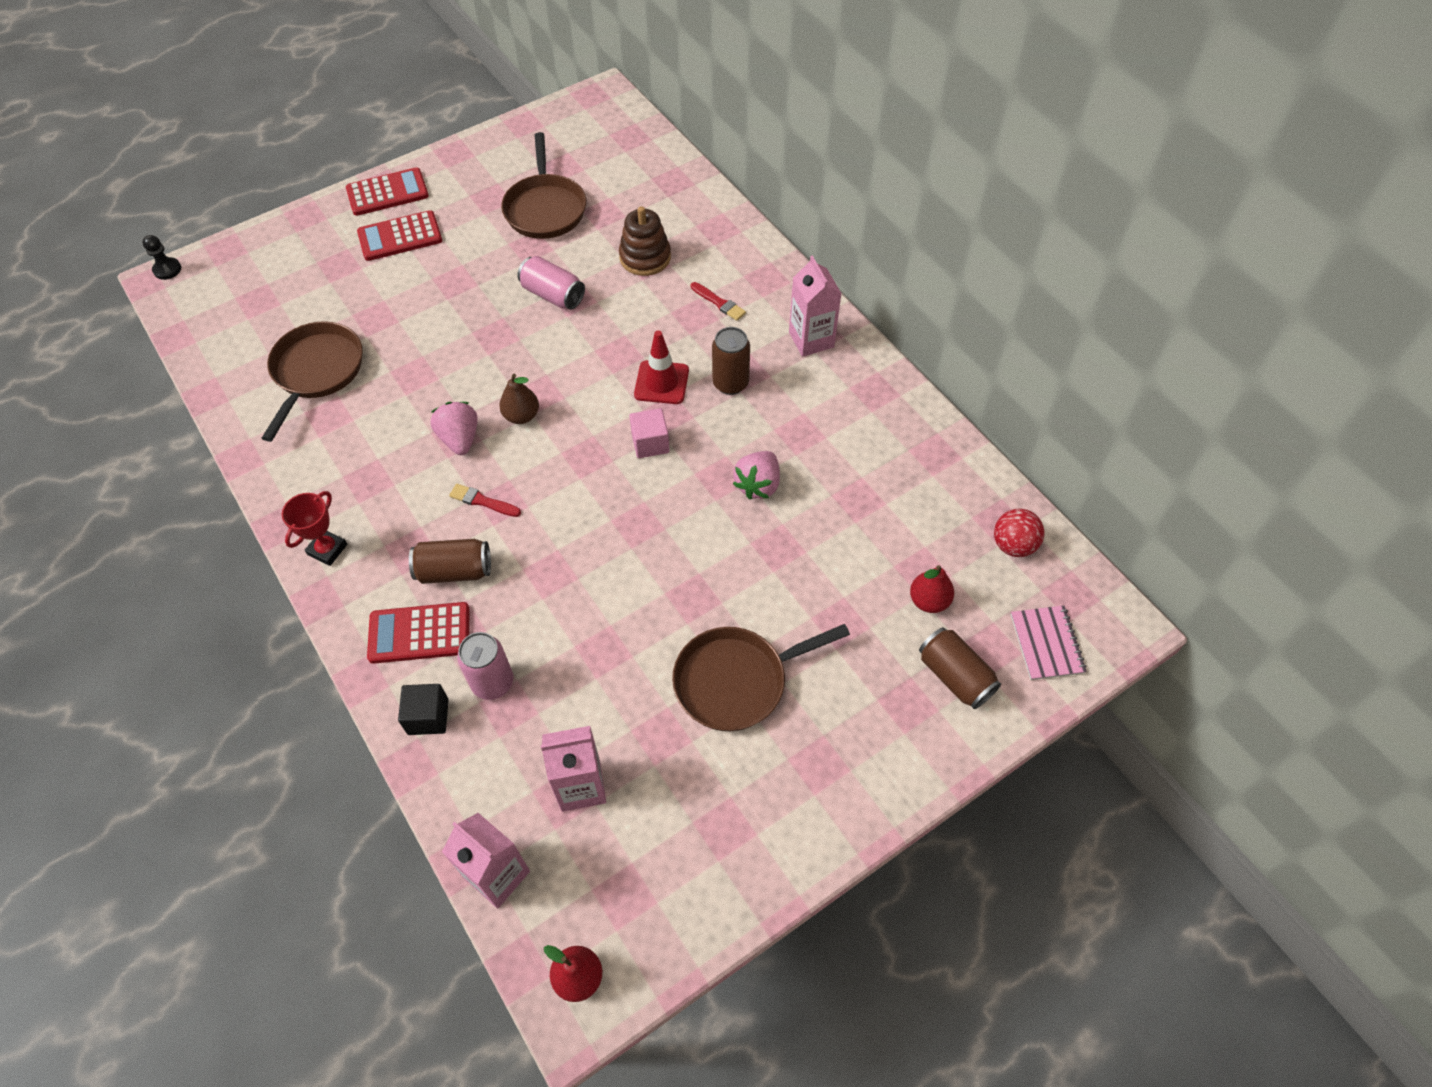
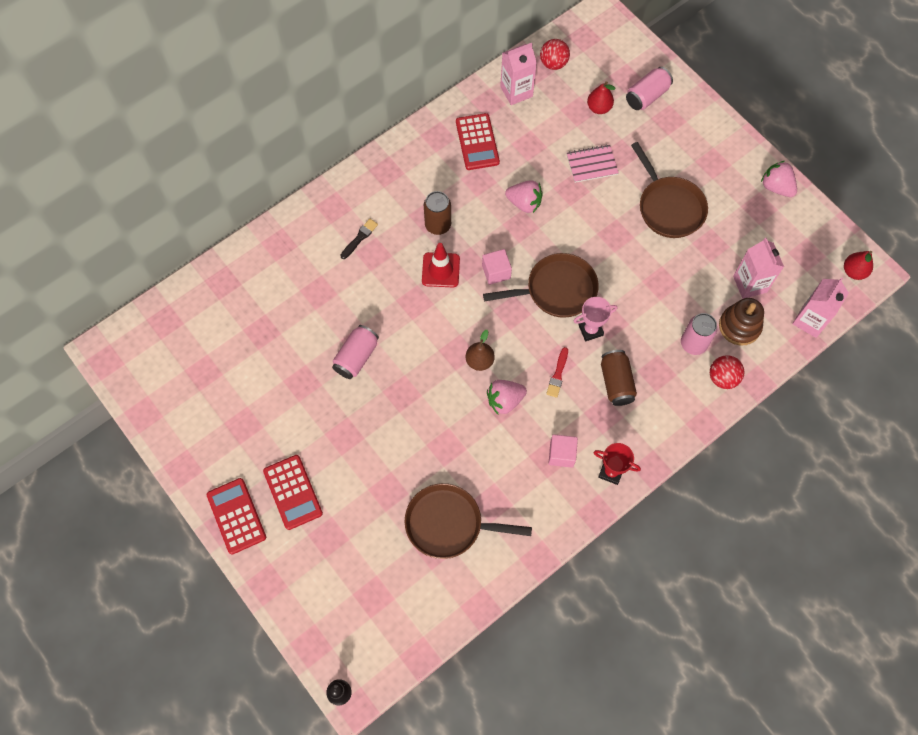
camera: 95 degrees left, 10 degrees up
(368, 495) = (561, 454): none -> pink cube
(419, 633) = (666, 395): red calculator -> red calculator (477, 142)
(428, 716) = (722, 378): black cube -> red ball
(542, 547) = (590, 330): none -> pink trophy
(545, 208) = (256, 378): brown pan -> brown pan (556, 290)
(645, 257) = (313, 294): brown stacking toy -> brown stacking toy (739, 326)
(719, 303) = (359, 238): red brush -> black brush
(764, 866) = (776, 187): none -> pink strawberry
(811, 339) = (393, 176): pink carton -> pink carton (516, 91)
(955, 676) = (647, 96): brown can -> pink can
(1047, 643) = (618, 51): pink notebook -> pink notebook (592, 164)

